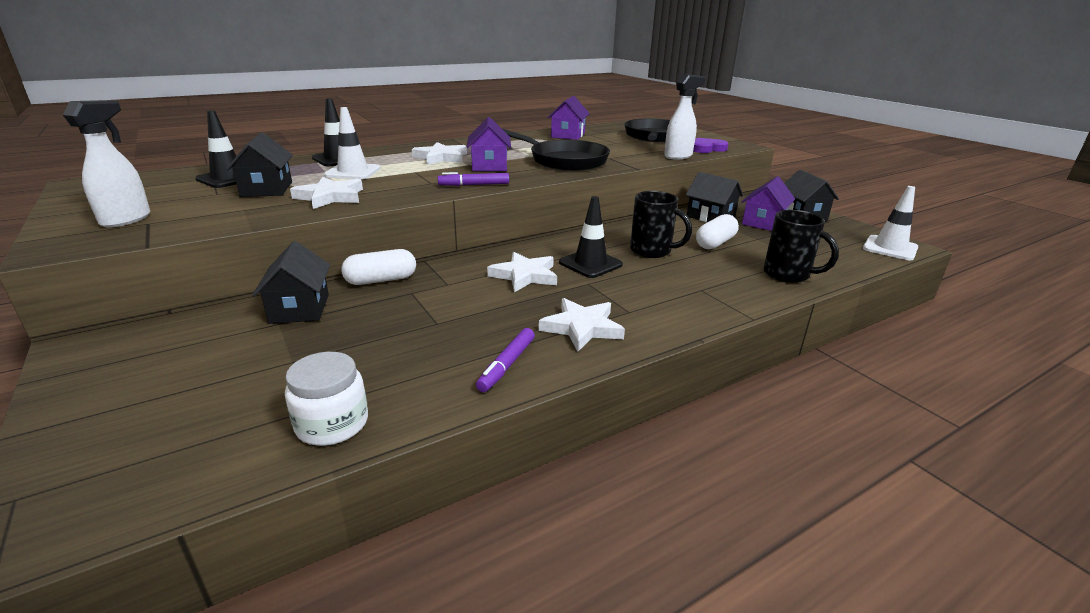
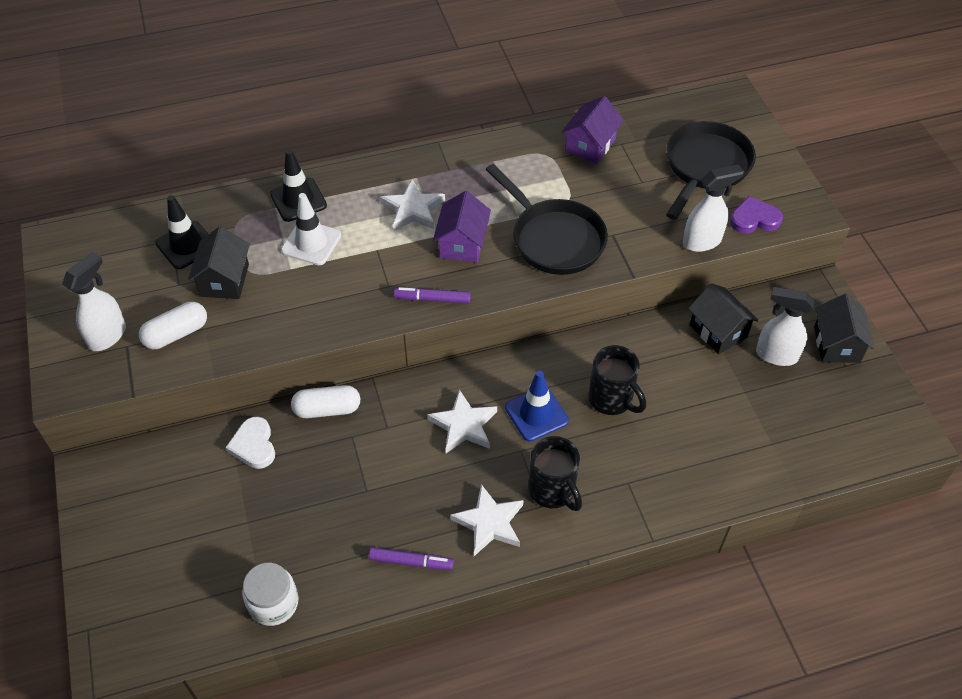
camera: 15 degrees right, 25 degrees up
(300, 308) = (254, 445): black house -> white heart
(330, 197) = (284, 310): white star -> none
(506, 365) = (411, 562): purple marker -> purple marker turned 120 degrees counterclockwise
(590, 264) = (536, 414): black traffic cone -> blue traffic cone
(715, 243) = (691, 394): white capsule -> white capsule (176, 334)
(763, 222) = (775, 355): purple house -> white spray bottle
(788, 275) = (733, 472): black mug -> black mug (553, 491)
(890, 248) = (889, 440): white traffic cone -> none

